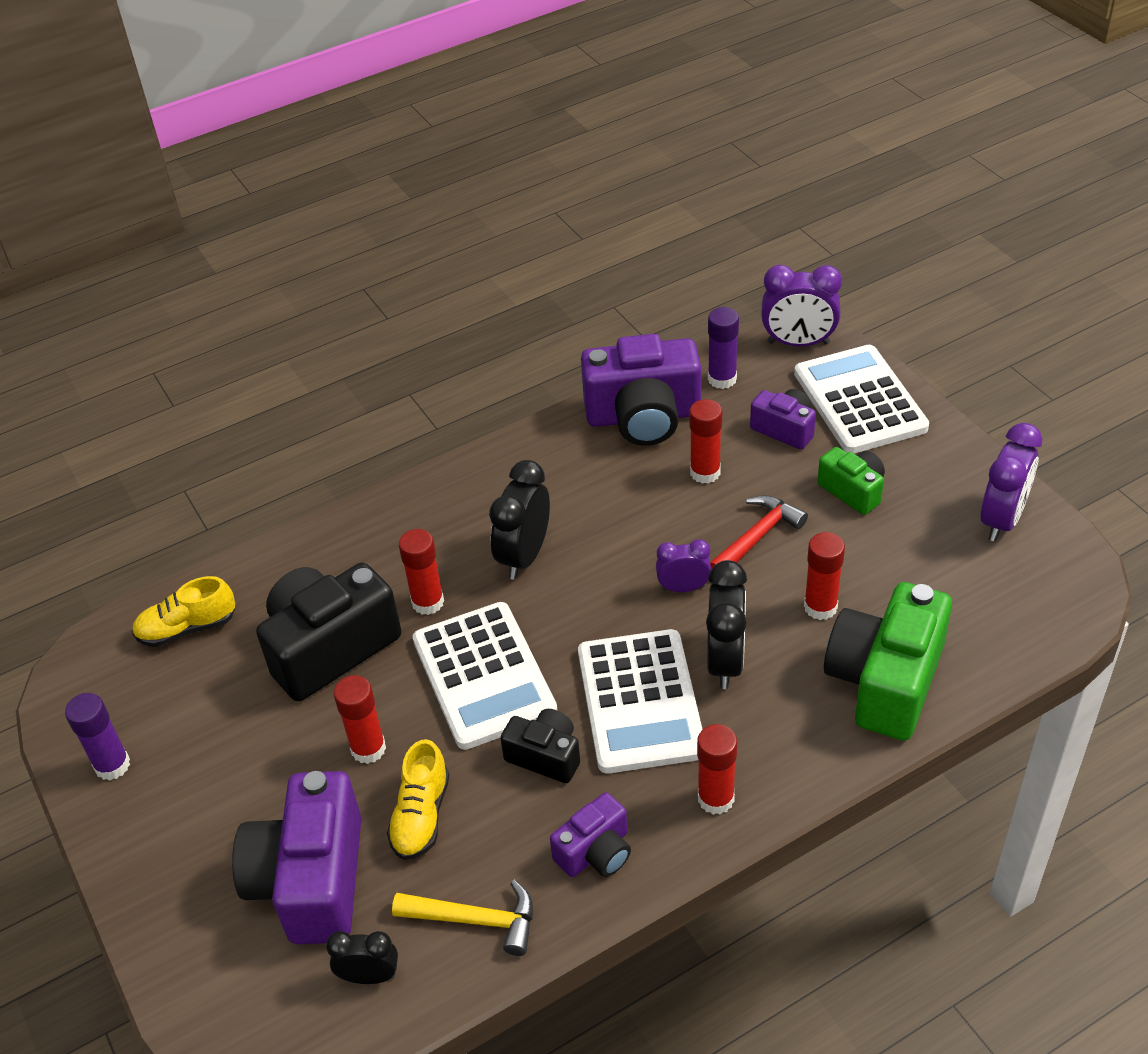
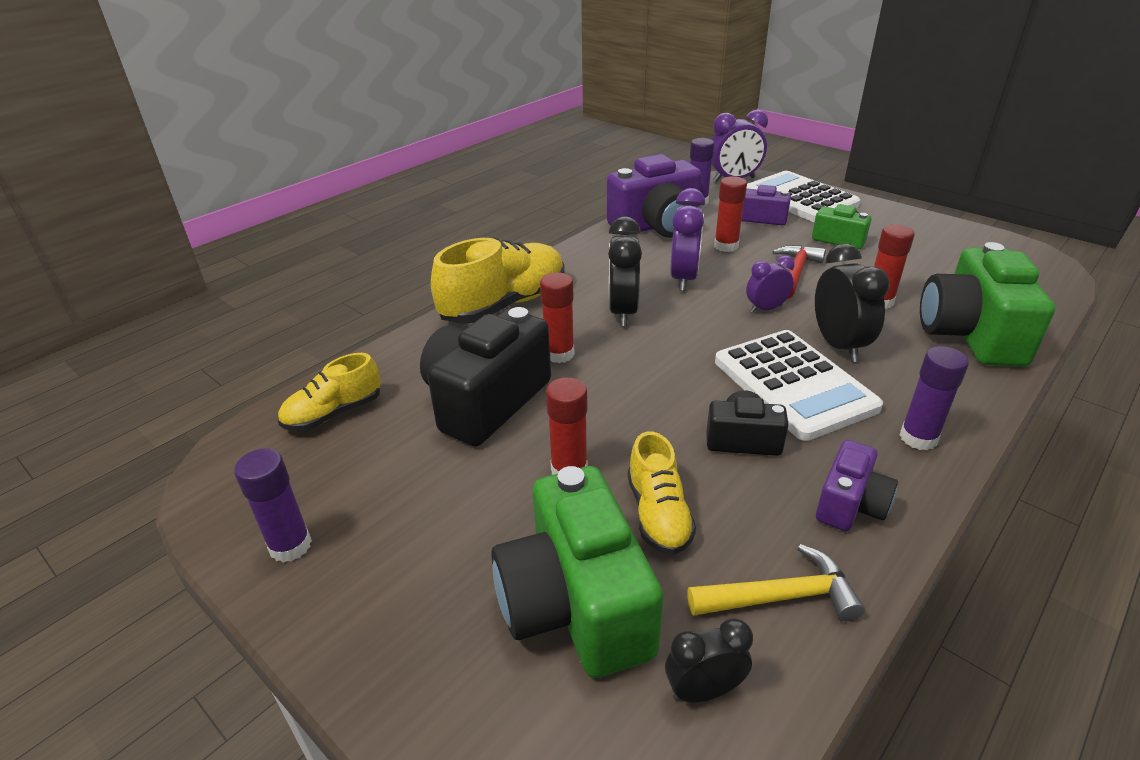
camera: 20 degrees left, 10 degrees down
(311, 880) = (576, 604): purple camera -> green camera
(405, 515) = (504, 305): none -> yellow shoe
(483, 676) = (643, 393): white calculator -> none
(715, 798) = (918, 438): red glue stick -> purple glue stick
(1002, 519) = (953, 238): purple clock -> purple clock (684, 278)

